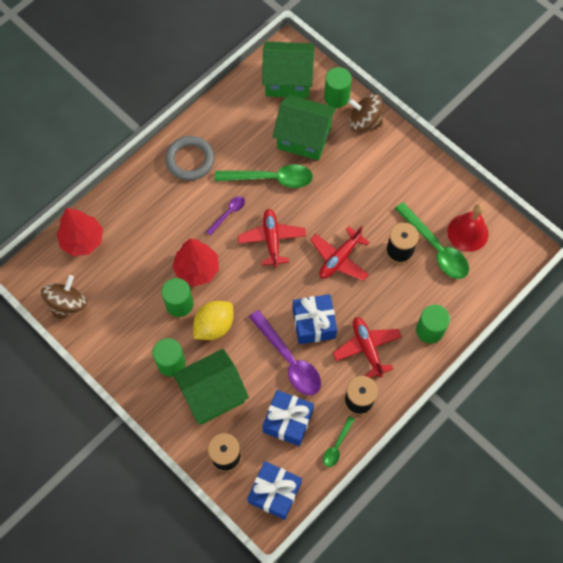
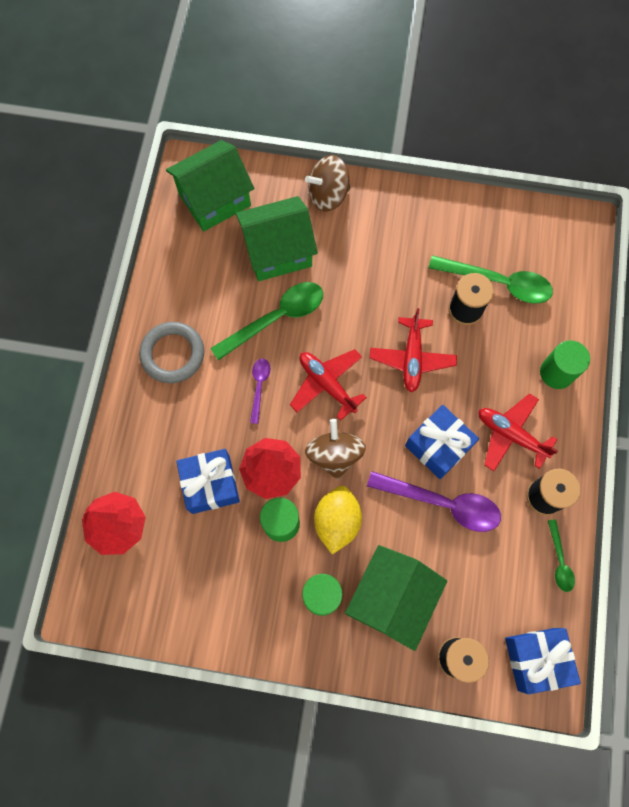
camera: 35 degrees left, 5 degrees up
(67, 304) = (155, 611): brown spinning top -> brown spinning top (334, 454)
(288, 421) = (491, 571): blue gift -> blue gift (210, 484)
(336, 97) = (279, 186): green cylinder -> none
(467, 232) = (517, 246): red bell -> none

